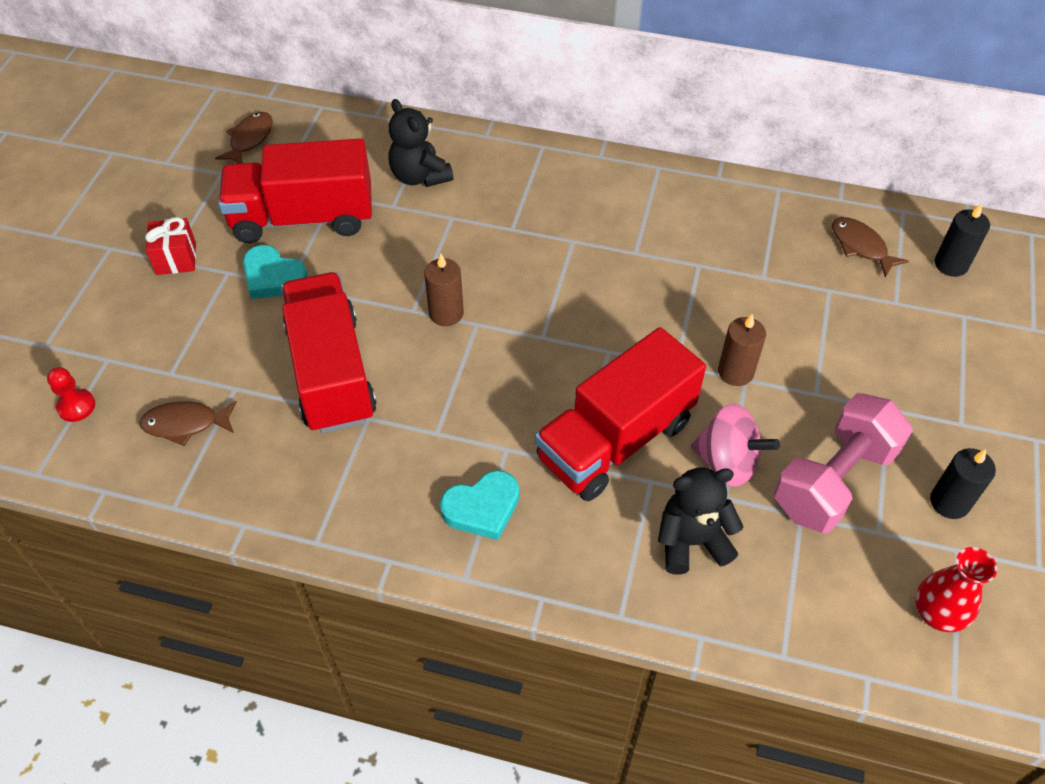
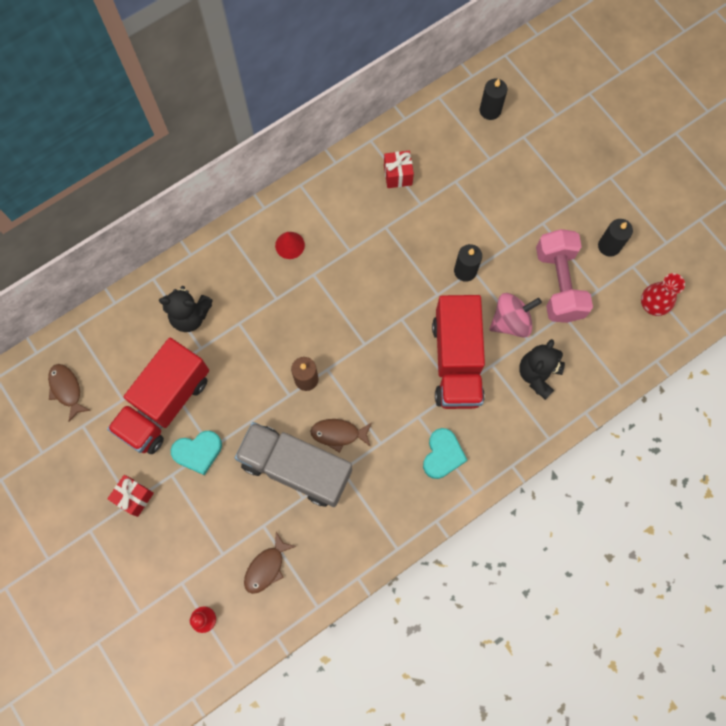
camera: 50 degrees left, 20 degrees up
(331, 373) = (296, 468): red truck -> grey truck
(583, 201) = (290, 245): none -> red cone
(735, 372) = (465, 271): brown candle -> black candle
(770, 236) = (398, 175): none -> red gift
(861, 246) = (443, 140): brown fish -> brown fish (338, 434)

